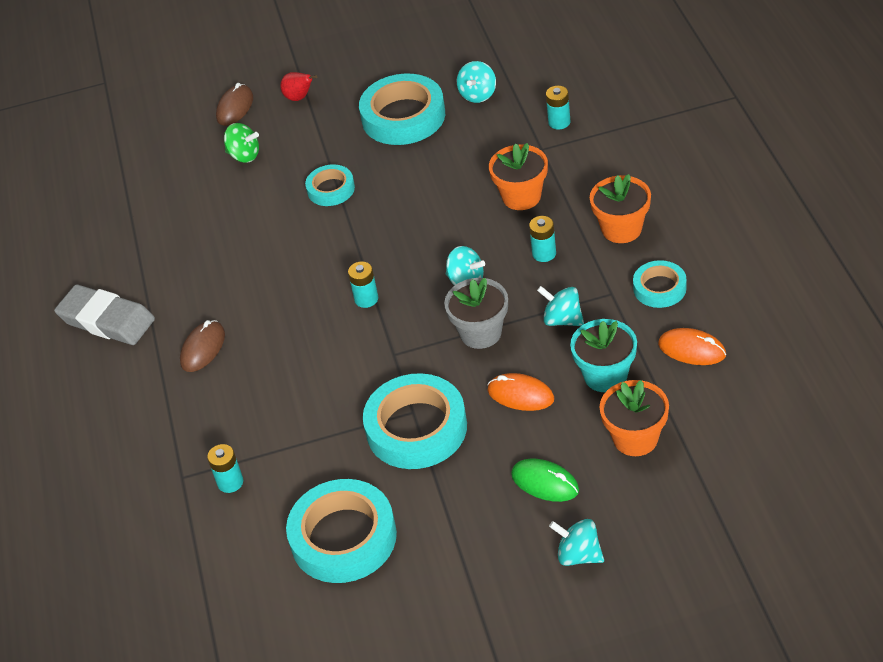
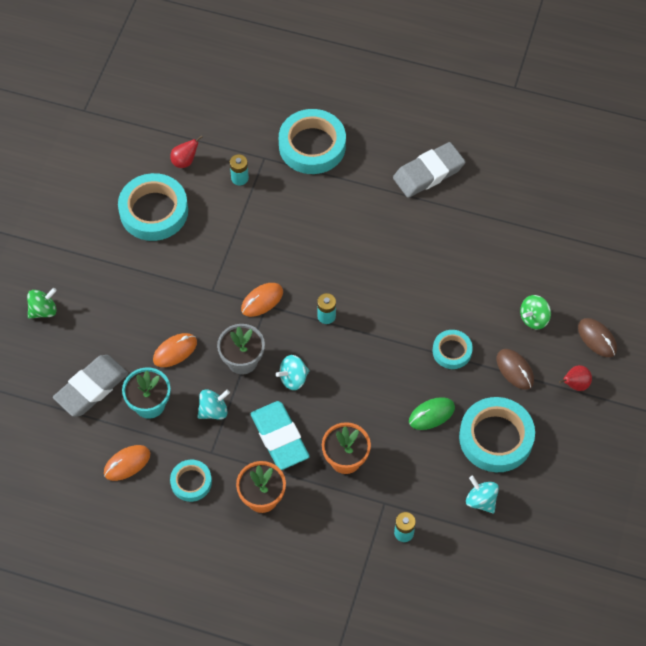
camera: 115 degrees right, 15 degrees up
(203, 348) = (358, 211): brown mouse -> brown mouse (515, 370)
(242, 554) = (185, 161): none -> red pear
(390, 361) = (262, 301): none -> orange mouse
(416, 428) = (198, 285): turquoise tape -> turquoise tape (312, 146)
(544, 253) = (279, 437): turquoise battery -> turquoise eraser
(545, 482) = (103, 324): green mouse -> green mouse (431, 414)
(578, 555) = (43, 310): turquoise spinning top -> green spinning top
(635, 438) = (91, 388): orange flower pot -> grey eraser

